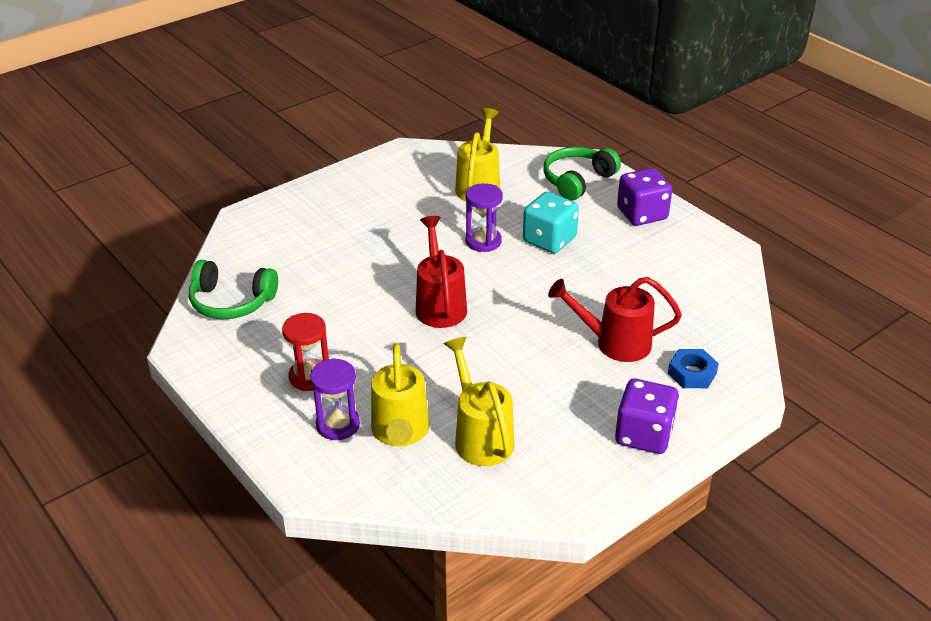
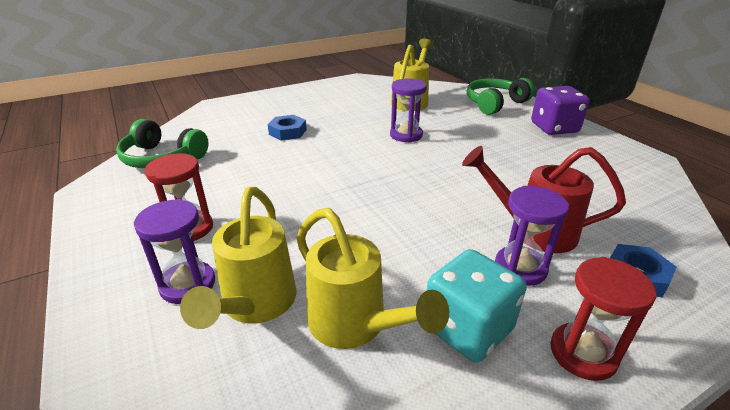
camera: 10 degrees right, 5 degrees down
(351, 250) = (287, 132): none -> blue nut
(440, 305) = (351, 178): red watering can -> none
(480, 437) = (354, 324): yellow watering can -> yellow watering can turned 150 degrees clockwise
(549, 240) = (467, 139): turquoise dice -> turquoise dice (467, 328)
(602, 378) = (520, 268): none -> purple hourglass
(644, 435) = (583, 353): purple dice -> red hourglass

